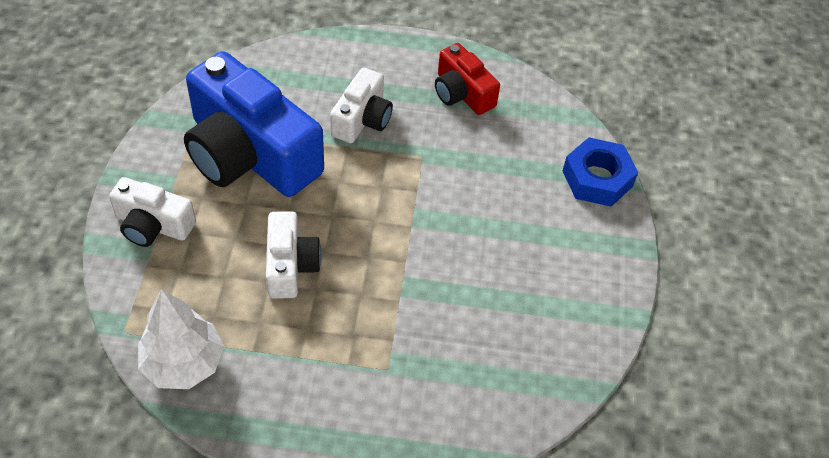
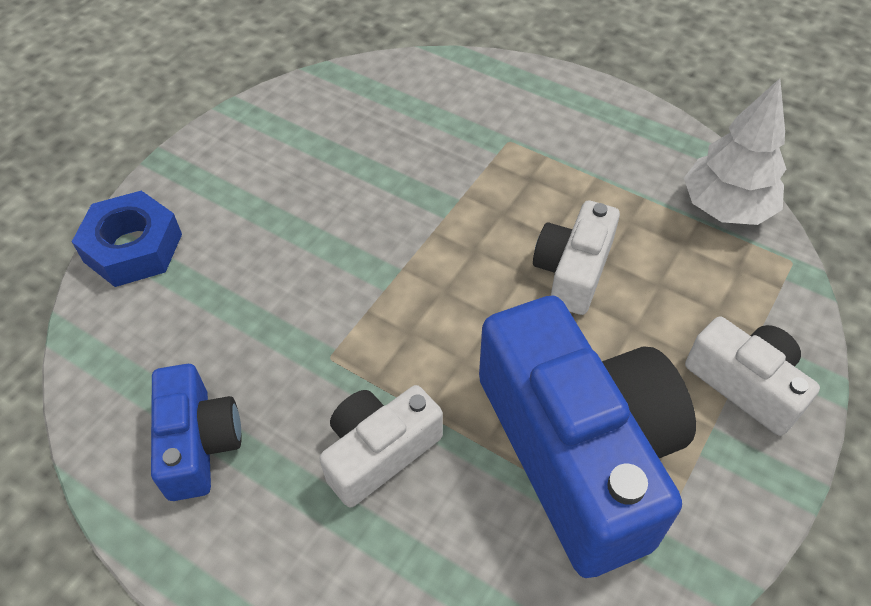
camera: 150 degrees left, 0 degrees up
(462, 93) = (198, 443): red camera -> blue camera

